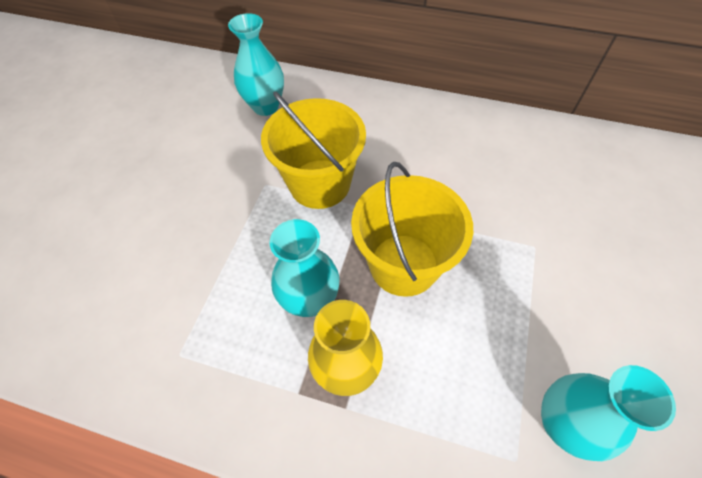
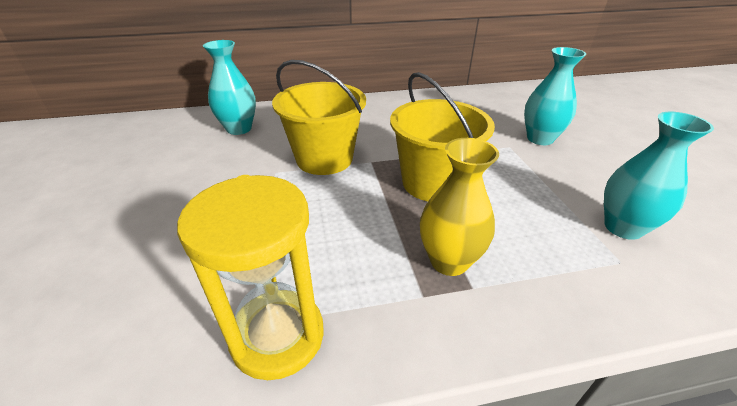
camera: 30 degrees left, 20 degrees down
(171, 369) = (278, 336): none -> yellow hourglass
(310, 300) = (378, 229): turquoise vase -> turquoise vase (540, 139)

